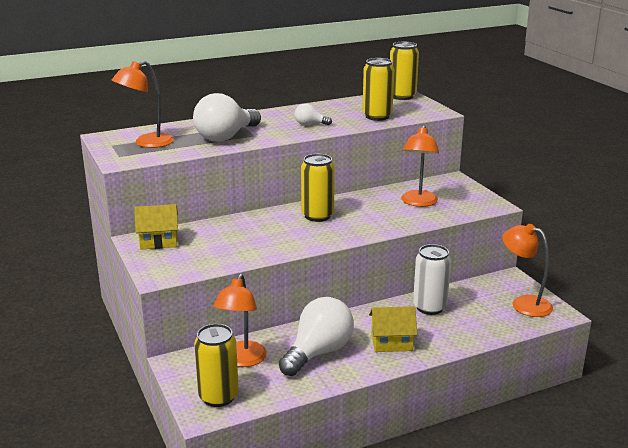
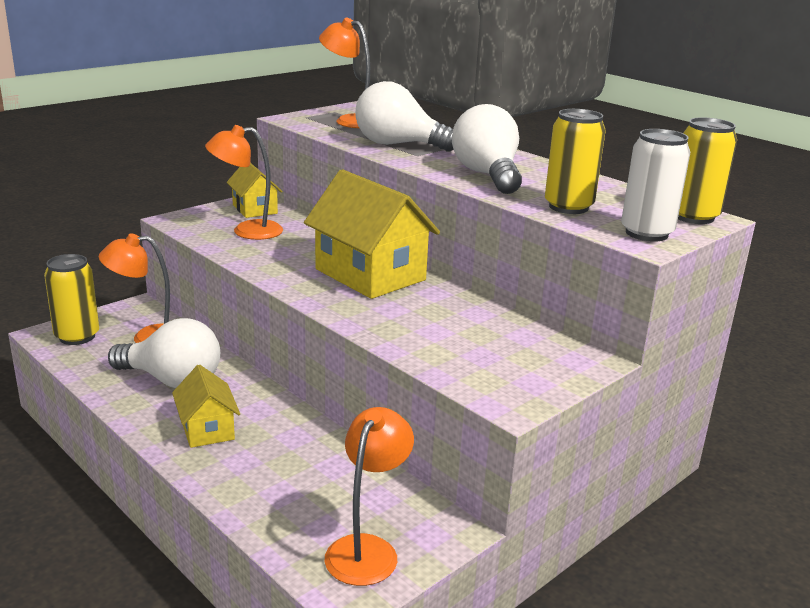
camera: 70 degrees right, 0 degrees up
(310, 124) = (487, 175): white light bulb -> white light bulb, size x2.11
(317, 216) = (370, 274): yellow can -> yellow house
(418, 202) = (468, 337): orange lamp -> orange lamp (247, 231)
(429, 307) = (313, 452): white can -> white can (646, 233)

